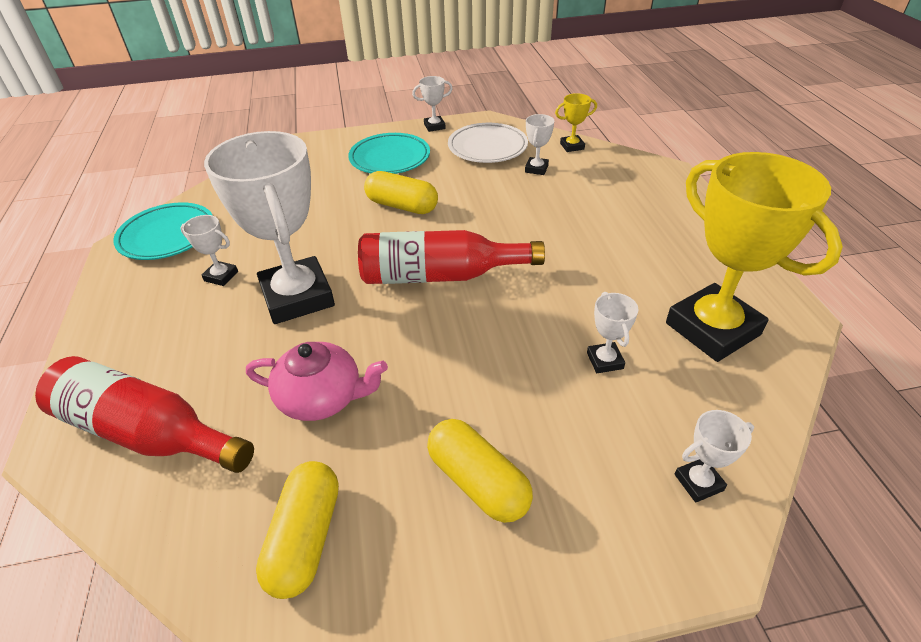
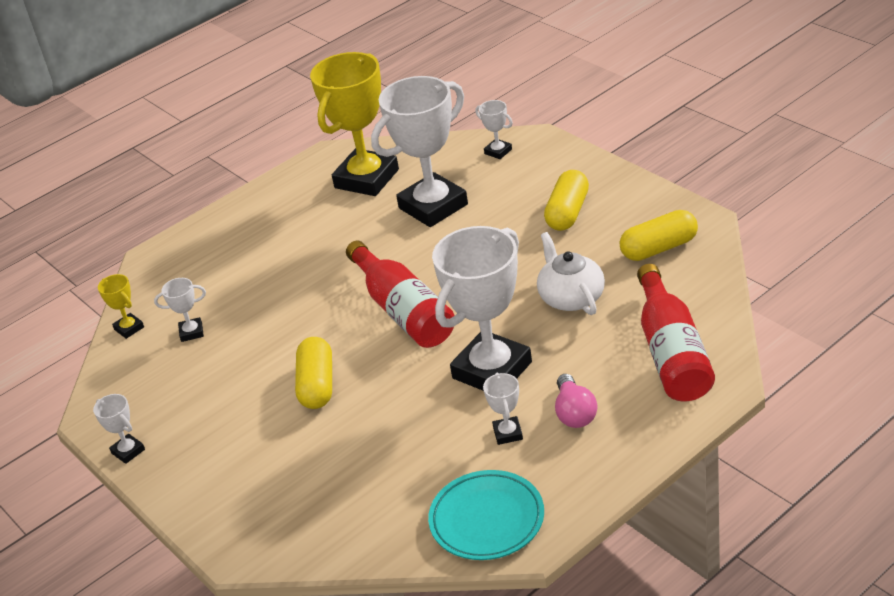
camera: 115 degrees left, 5 degrees down
(184, 322) = (574, 413): none -> pink light bulb
(322, 397) = (571, 297): pink teapot -> white teapot
(390, 158) = (228, 446): turquoise plate -> none
(487, 147) = (162, 384): white plate -> none
(605, 361) = (433, 206): white trophy -> white trophy, size x2.40

